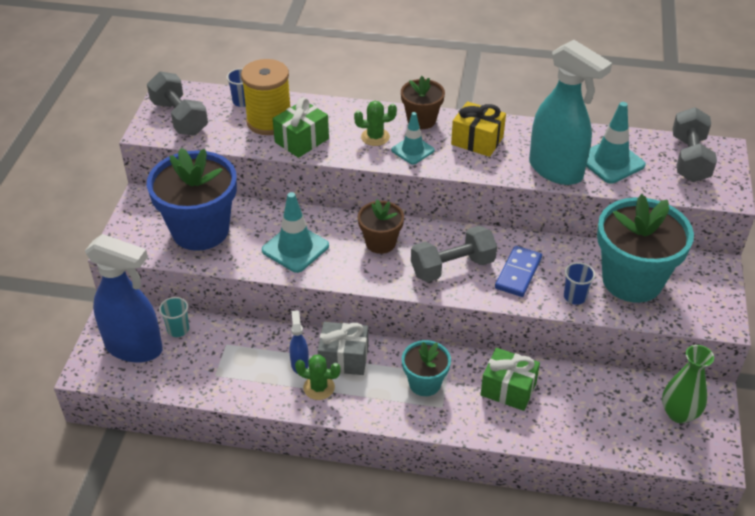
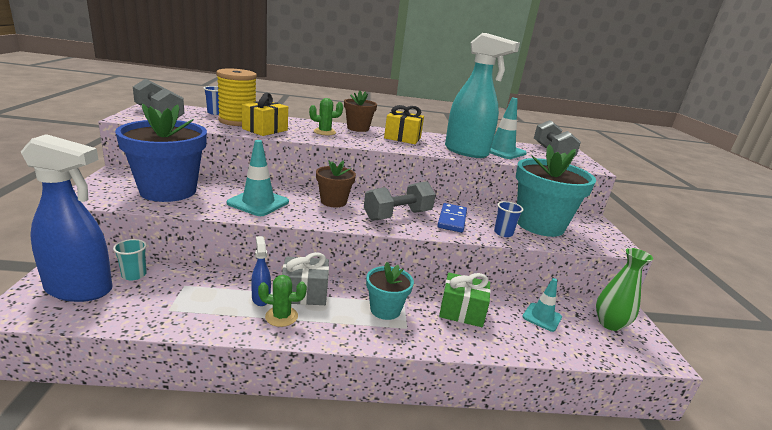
camera: 15 degrees left, 20 degrees down
(301, 140) = (265, 129): green gift -> yellow gift
(412, 150) = (355, 138): turquoise traffic cone -> turquoise traffic cone (542, 317)

